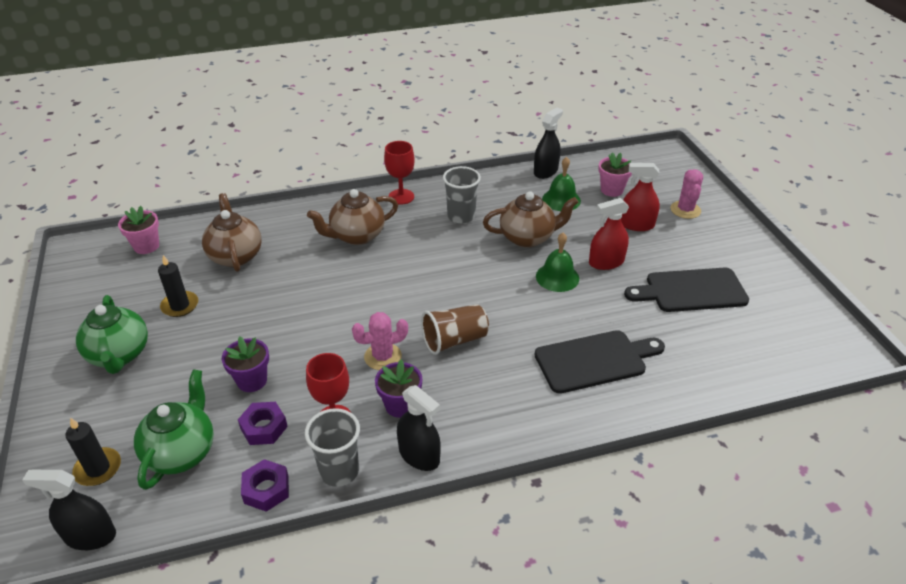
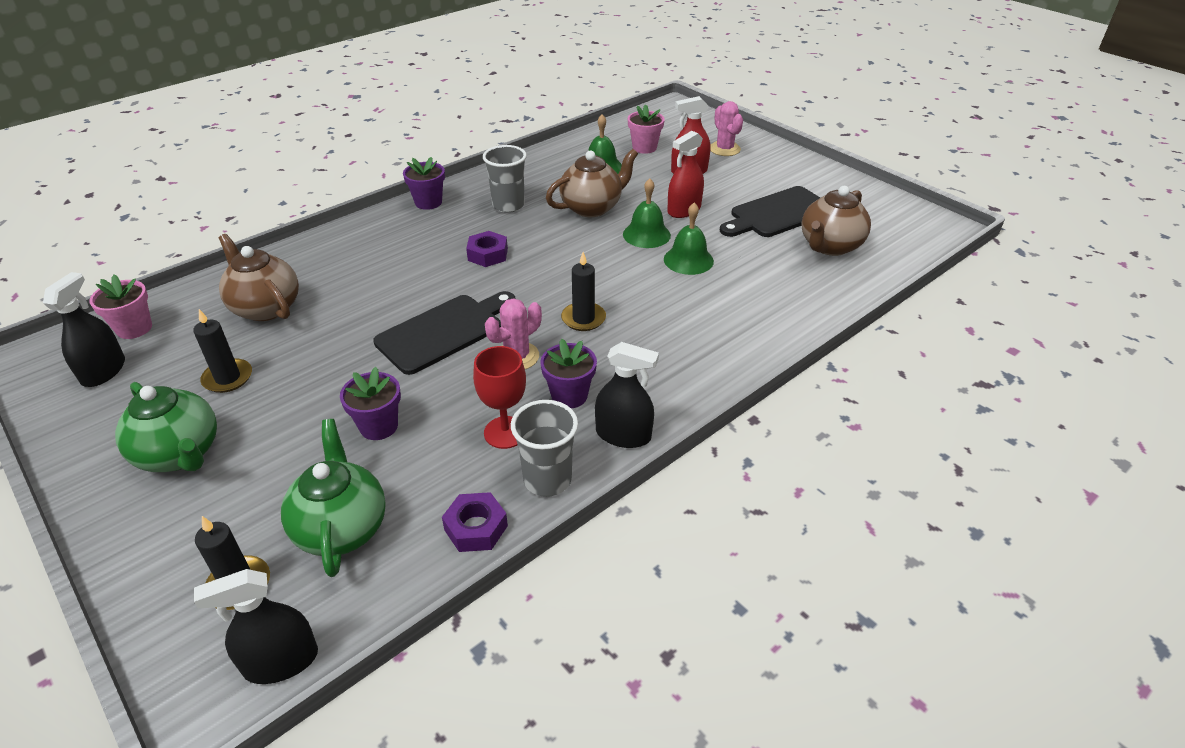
camera: 25 degrees left, 0 degrees up
(264, 427) = (428, 468): purple nut -> purple nut (487, 254)
(356, 236) = (403, 251): brown teapot -> brown teapot (829, 246)
(401, 197) = (428, 202): red goblet -> purple flower pot
(454, 340) = (583, 319): brown cup -> black candle
(545, 171) = (567, 146): black spray bottle -> black spray bottle (103, 371)
(577, 313) = (688, 260): none -> green bell
(595, 361) = (734, 296): black cutting board -> black cutting board (444, 331)

